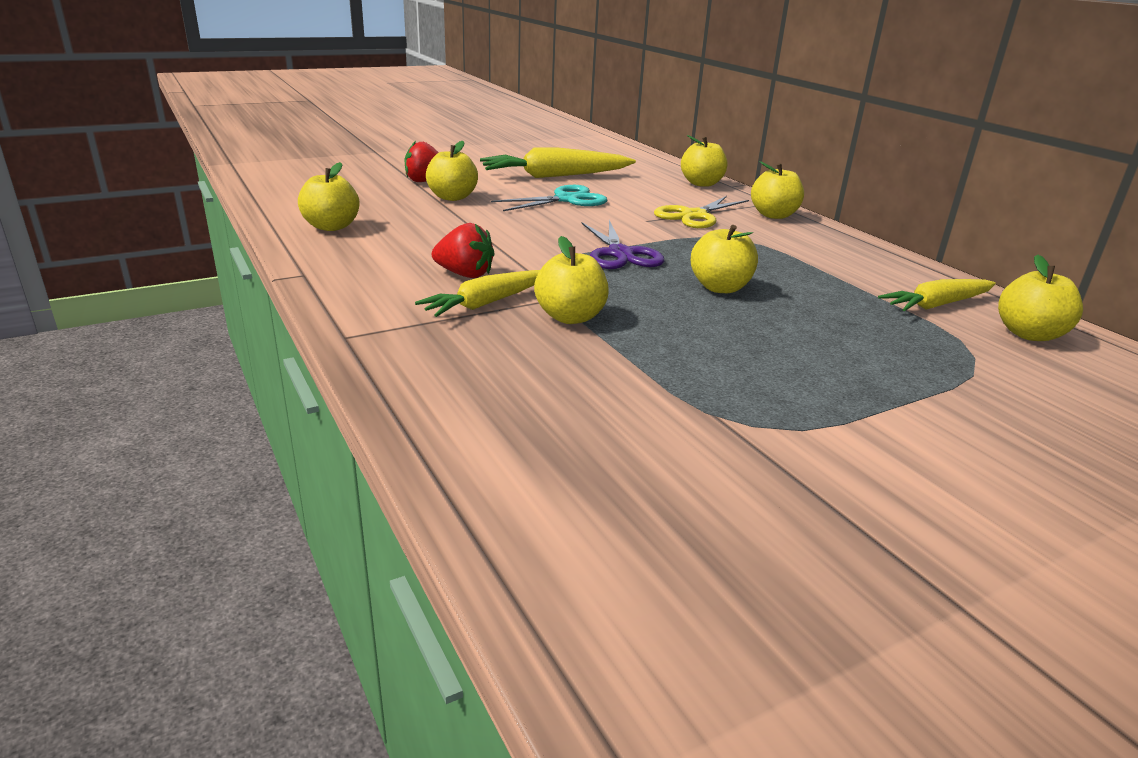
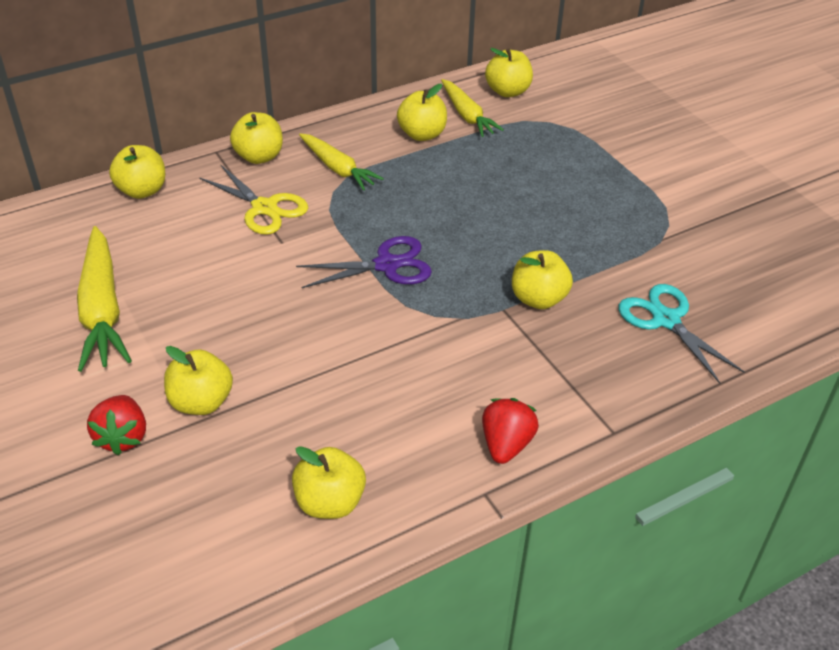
camera: 90 degrees left, 15 degrees up
(465, 274) = (460, 369): red strawberry -> red strawberry (506, 444)
(487, 303) = (523, 349): yellow carrot -> yellow carrot (337, 168)
(566, 199) = (209, 300): turquoise scissors -> turquoise scissors (666, 320)
(720, 288) = (457, 213): yellow apple -> yellow apple (422, 134)

